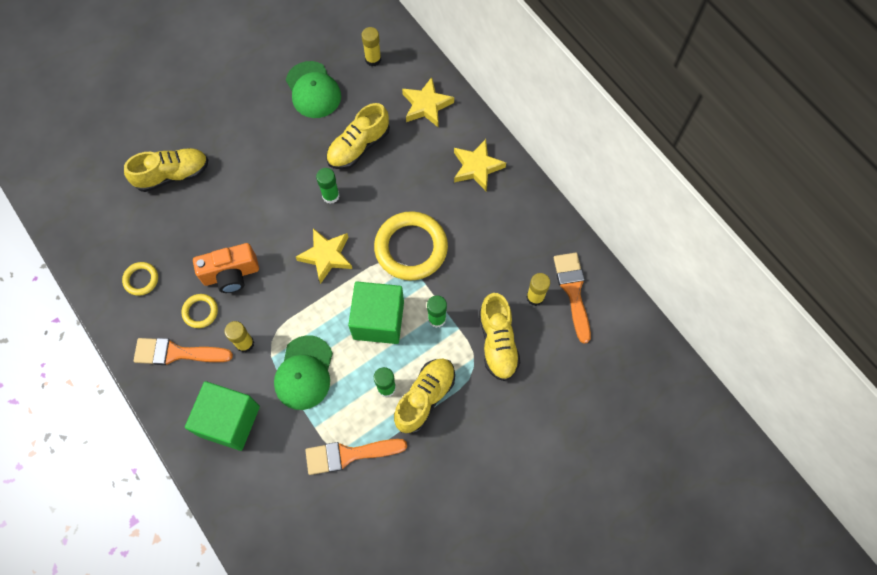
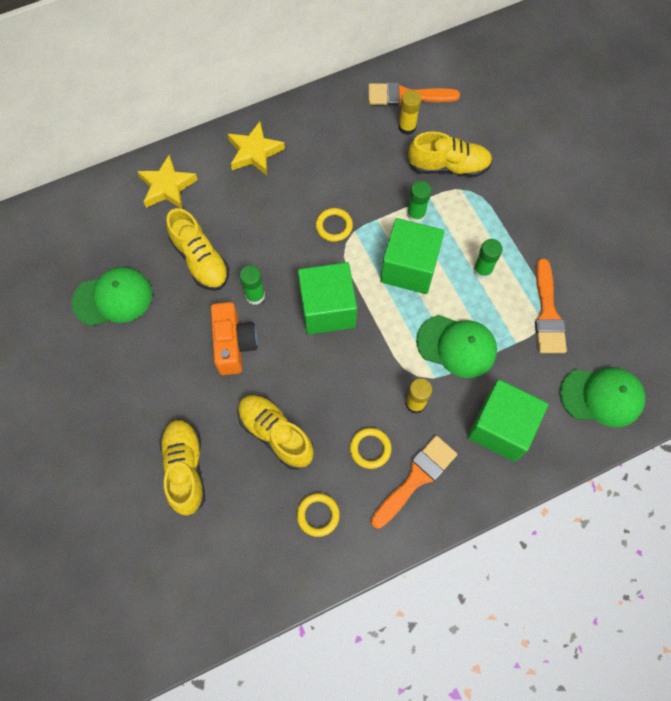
camera: 80 degrees left, 0 degrees up
(177, 353) = (416, 478): orange brush -> orange brush turned 150 degrees counterclockwise
(231, 274) = (330, 411): orange camera -> orange camera (234, 344)
(268, 514) = (602, 396): none -> green cap
(326, 256) = (327, 309): yellow star -> green cube
(373, 59) = (91, 230): yellow glue stick -> none
(411, 248) = (334, 226): yellow ring -> yellow ring, size x0.48
(425, 397) = (496, 237): yellow shoe -> yellow shoe (276, 434)

